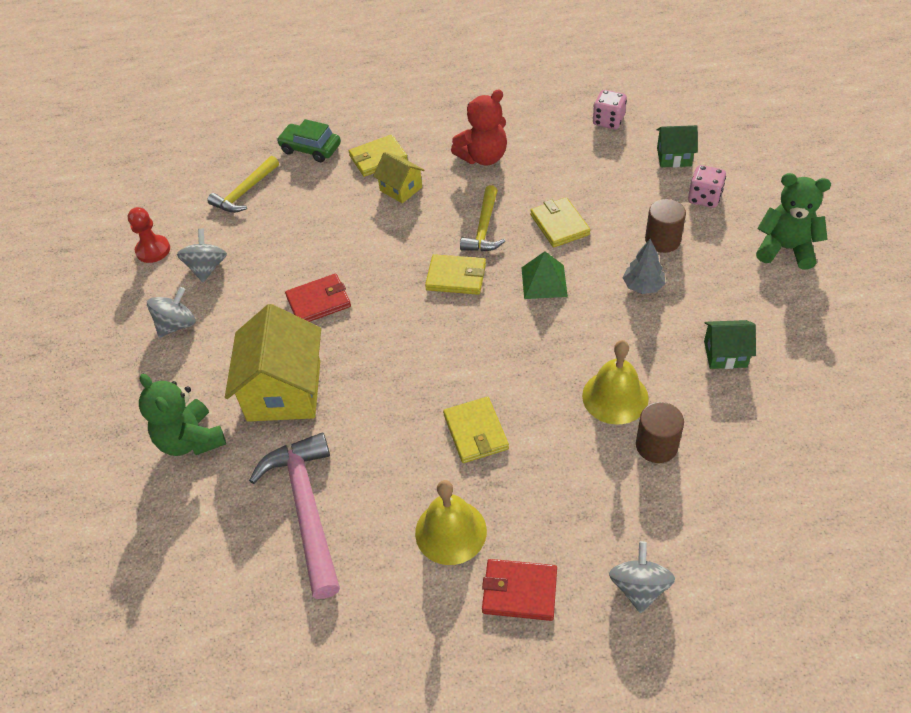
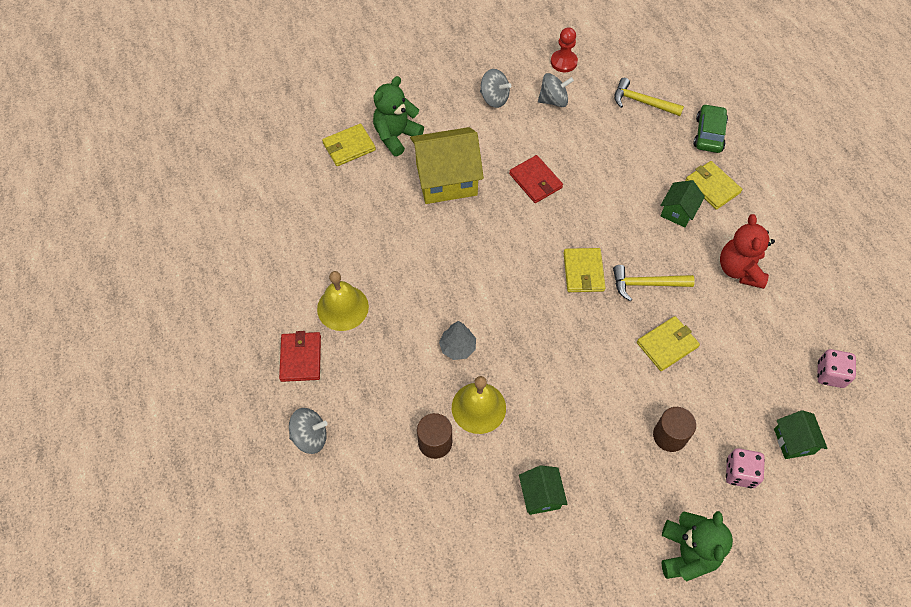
camera: 75 degrees right, 10 degrees up
(306, 509) = (350, 217): pink hammer -> none
(401, 189) = (678, 212): yellow house -> green house
(476, 432) = (429, 310): yellow wallet -> yellow wallet (349, 147)
(483, 157) = (739, 269): red teddy bear -> red teddy bear turned 45 degrees clockwise
(544, 281) = (593, 340): green pyramid -> none
(643, 286) = (606, 422): grey tree -> grey tree (458, 347)

